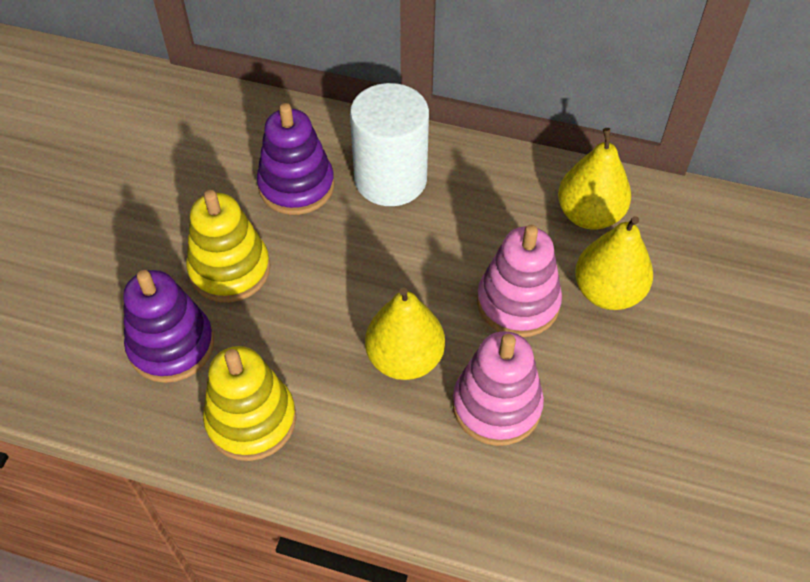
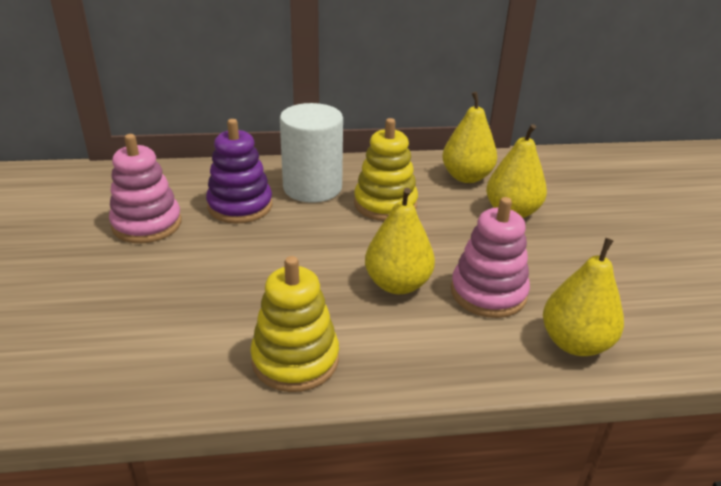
camera: 25 degrees left, 20 degrees down
(171, 346) = (188, 329): purple stacking toy -> none
(230, 270) = (214, 266): yellow stacking toy -> yellow stacking toy (385, 204)
(518, 303) = (456, 232): pink stacking toy -> pink stacking toy (147, 224)
(547, 507) = (575, 343): none -> yellow pear

